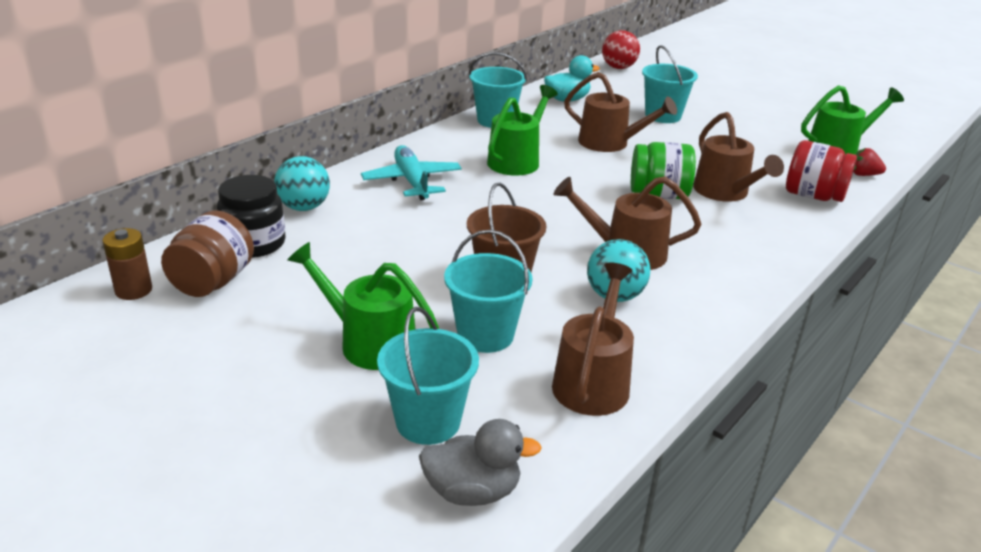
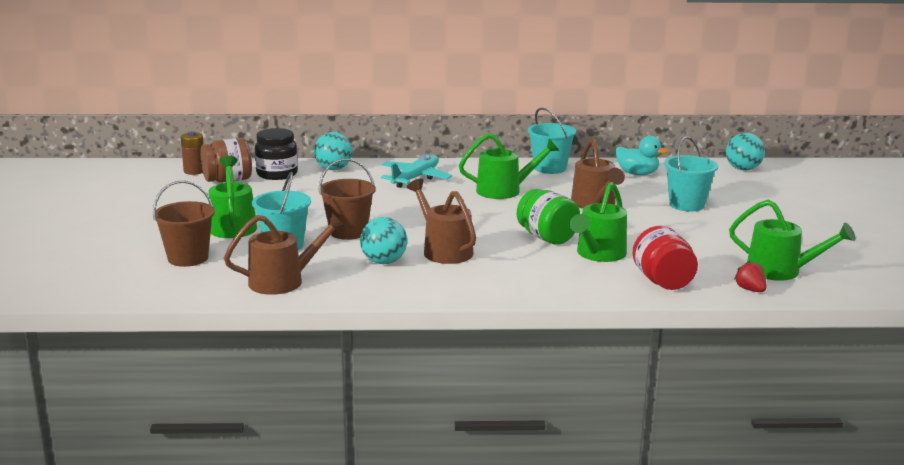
camera: 50 degrees right, 10 degrees down
(428, 422) = (188, 258): turquoise bucket -> brown bucket
(472, 491) = (149, 283): grey duck -> none
(618, 68) = (743, 169): red ball -> turquoise ball
(725, 193) = (598, 254): brown watering can -> green watering can

